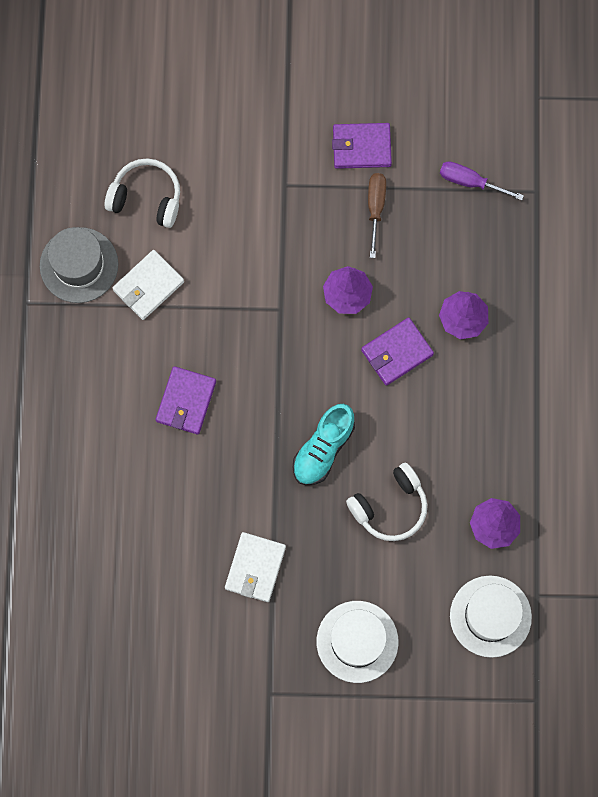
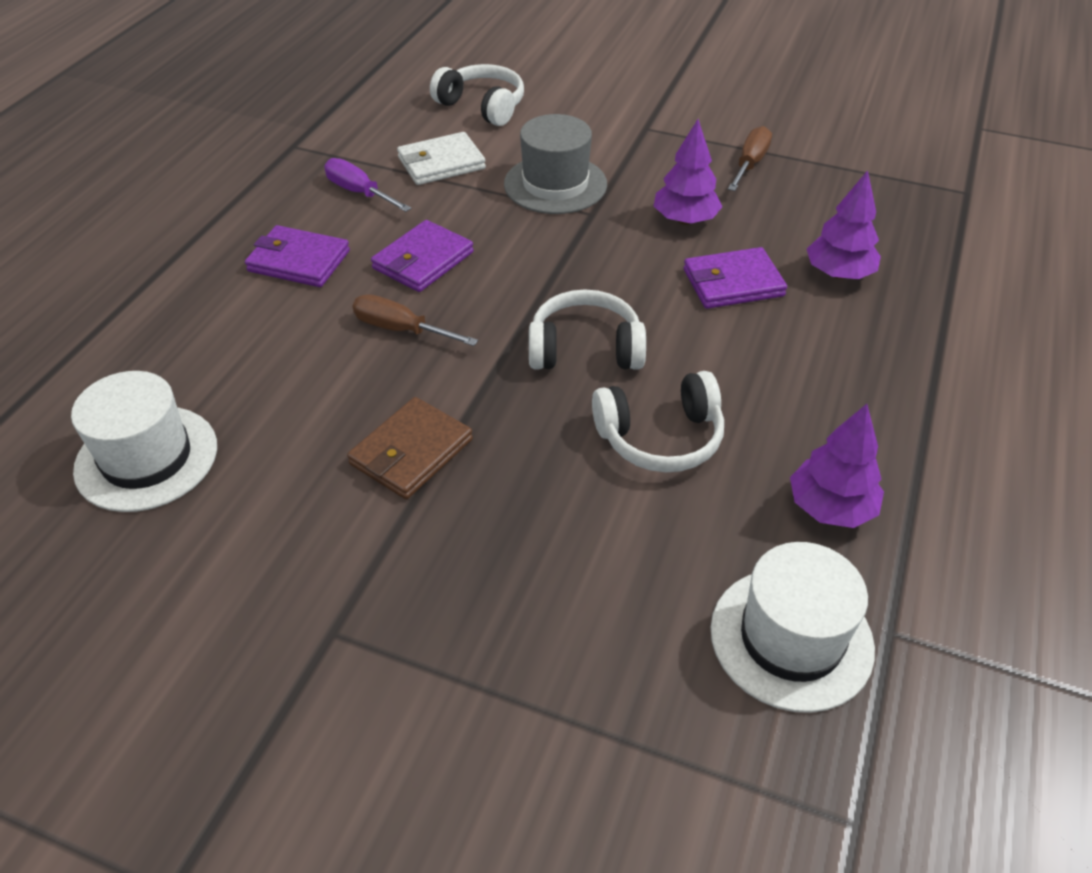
camera: 20 degrees right, 30 degrees down
(79, 265) = (373, 133): grey hat -> grey hat (555, 184)
(203, 472) = (401, 330): none -> brown screwdriver
(255, 567) = (411, 452): white wallet -> brown wallet
(323, 449) = (585, 349): turquoise shoe -> white headphones
(357, 641) = (527, 601): white hat -> white hat (146, 458)
(361, 147) = (750, 121): purple wallet -> purple wallet (299, 261)
(470, 182) = (880, 169): purple screwdriver -> purple screwdriver (359, 192)

